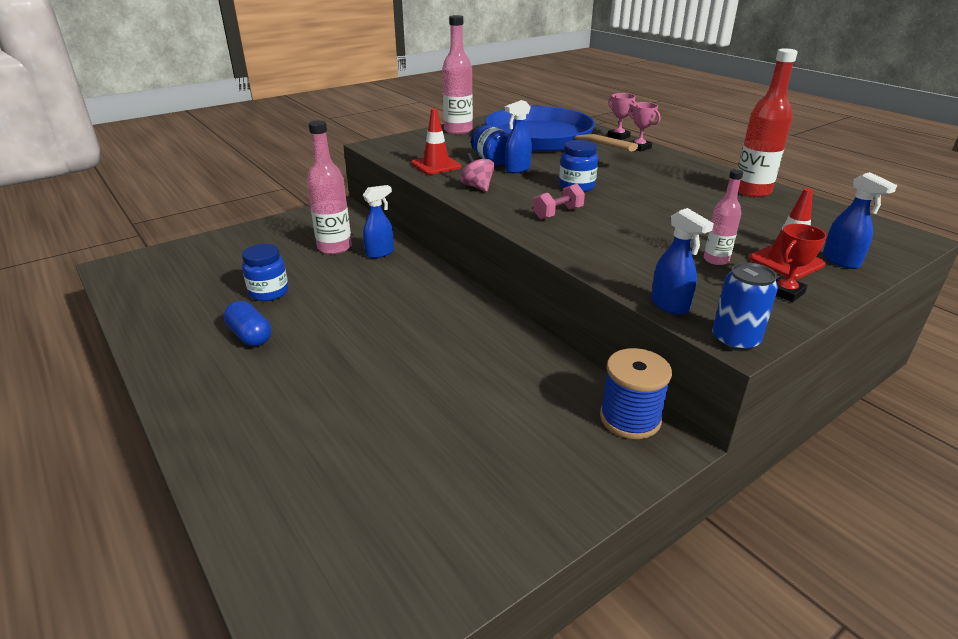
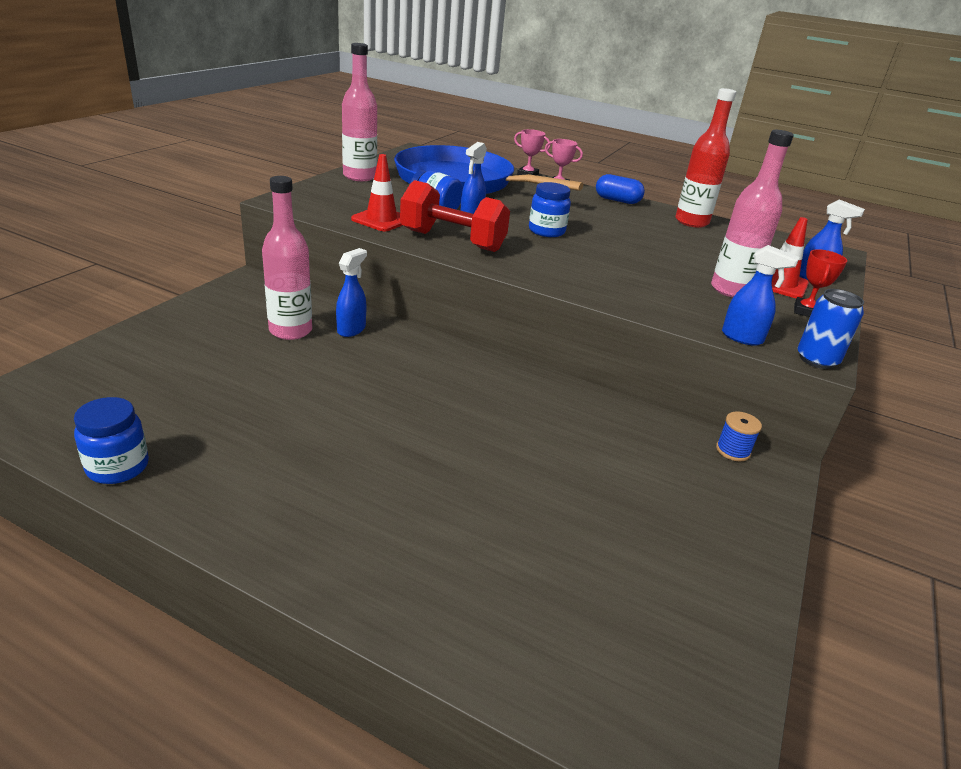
camera: 30 degrees left, 0 degrees up
(250, 336) = (291, 456): blue capsule -> blue capsule (617, 200)
(269, 292) = (262, 399): blue jar -> blue jar (118, 467)
(477, 187) = (452, 241): pink spinning top -> red dumbbell
(558, 213) = (560, 261): pink dumbbell -> none
(630, 418) = (733, 451): blue spool -> blue spool, size x0.59
(716, 260) = (731, 290): pink bottle -> pink bottle, size x1.78

